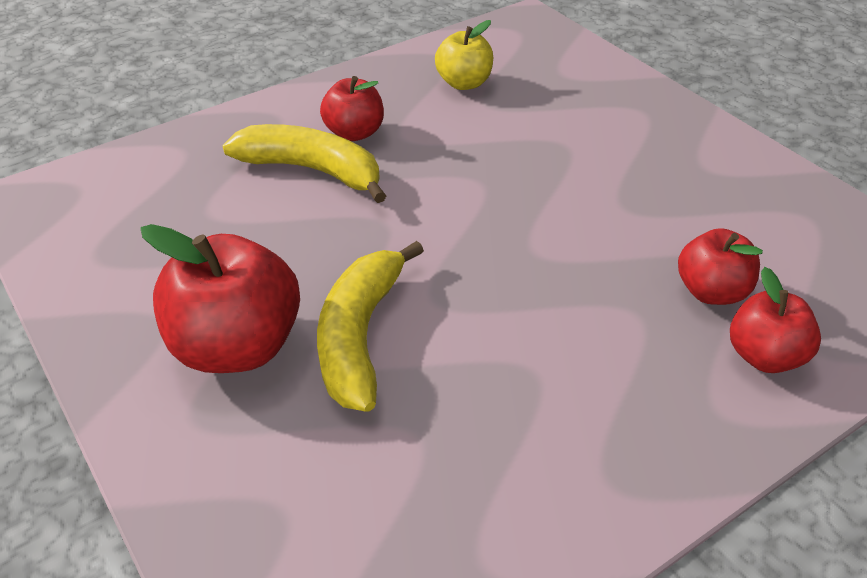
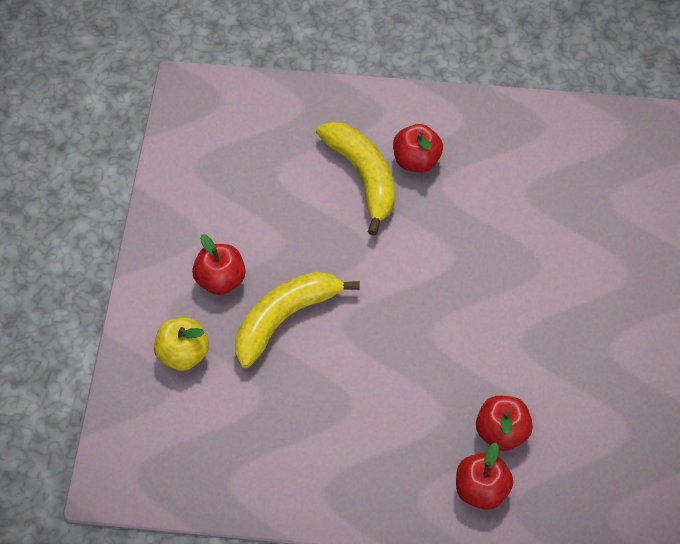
camera: 40 degrees right, 15 degrees up
(237, 346) = (220, 280): red apple -> red apple, size x0.59
(464, 83) = (531, 161): yellow apple -> yellow apple (183, 354)

